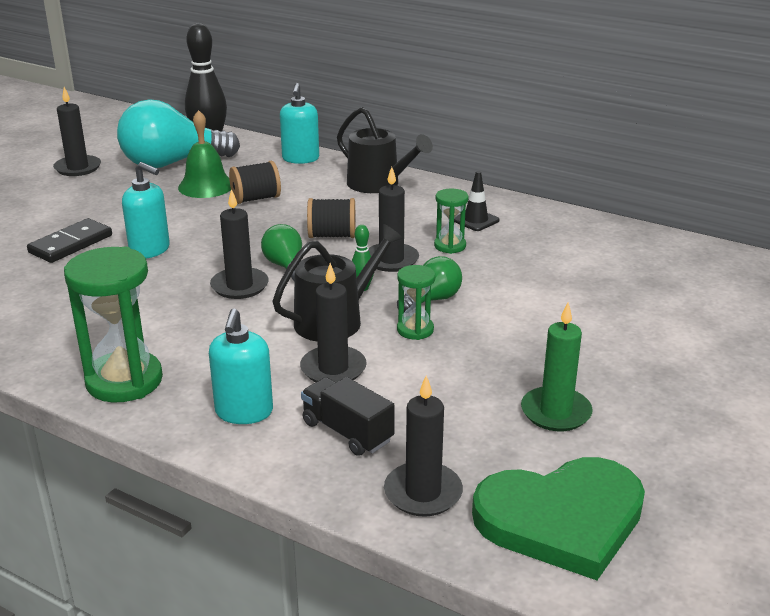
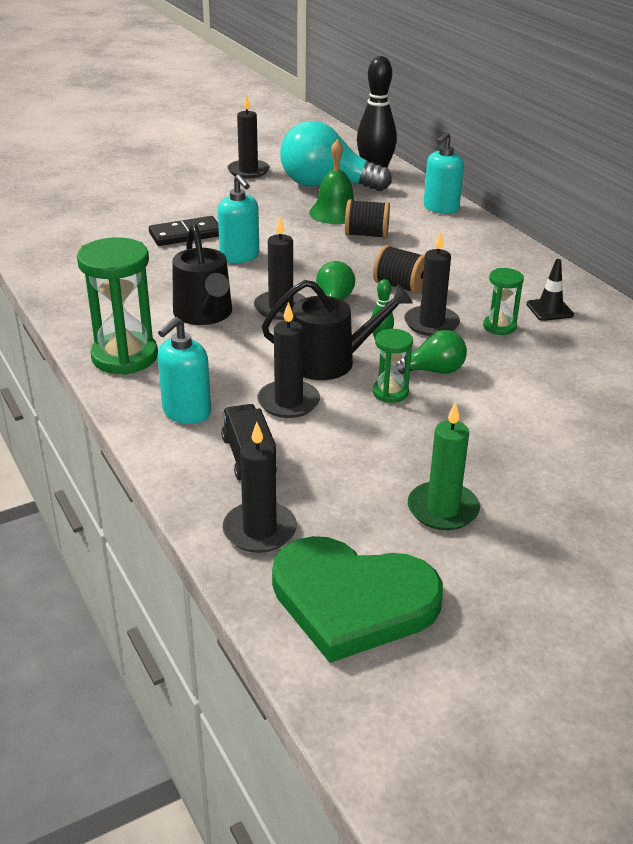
camera: 30 degrees right, 5 degrees up
(378, 184) = (489, 250): black watering can -> black watering can (204, 314)

